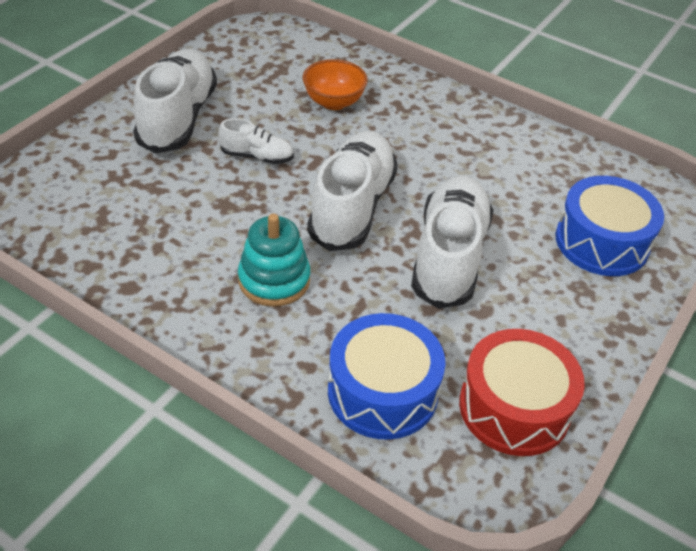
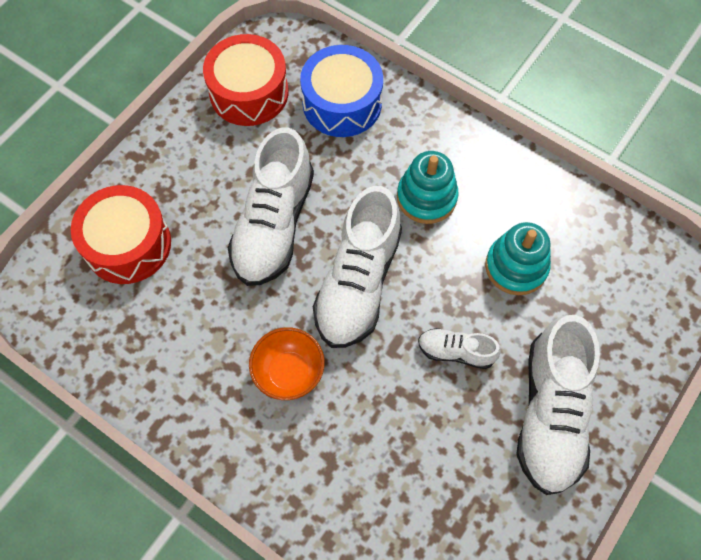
camera: 175 degrees left, 20 degrees up
(183, 216) = (516, 267): none -> turquoise stacking toy
(333, 102) = (374, 451): orange bowl -> orange bowl (289, 372)
(601, 242) = (128, 244): blue drum -> red drum

